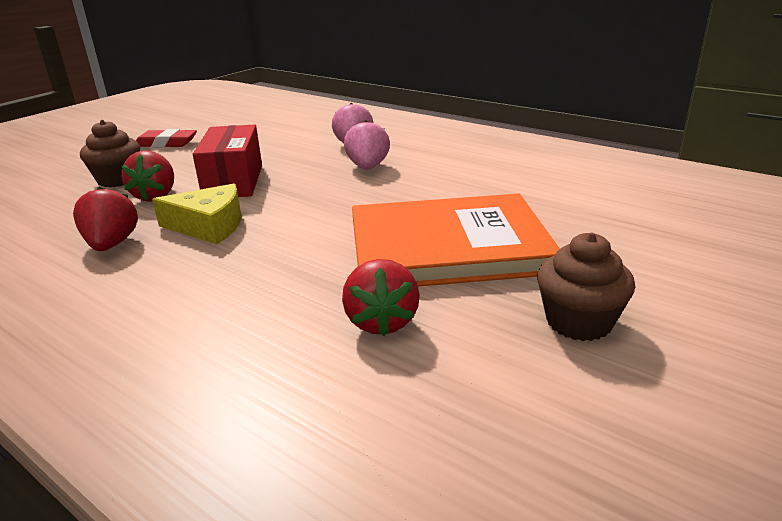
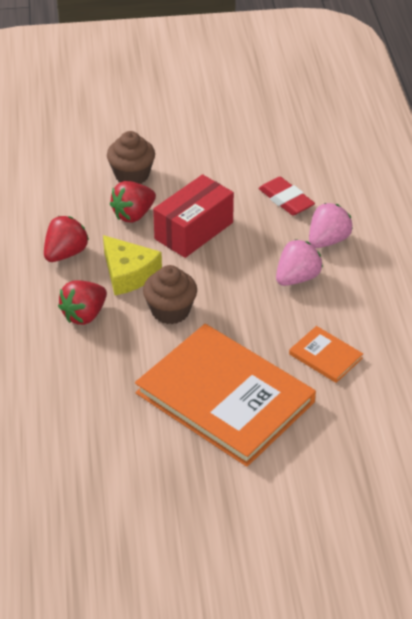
camera: 45 degrees right, 15 degrees up
(166, 143) = (208, 139): red eraser -> red eraser (286, 200)
(381, 321) = (117, 421): red strawberry -> red strawberry (84, 315)
(471, 188) = (325, 356): none -> orange book
(578, 321) = (201, 499): brown cupcake -> brown cupcake (170, 311)

